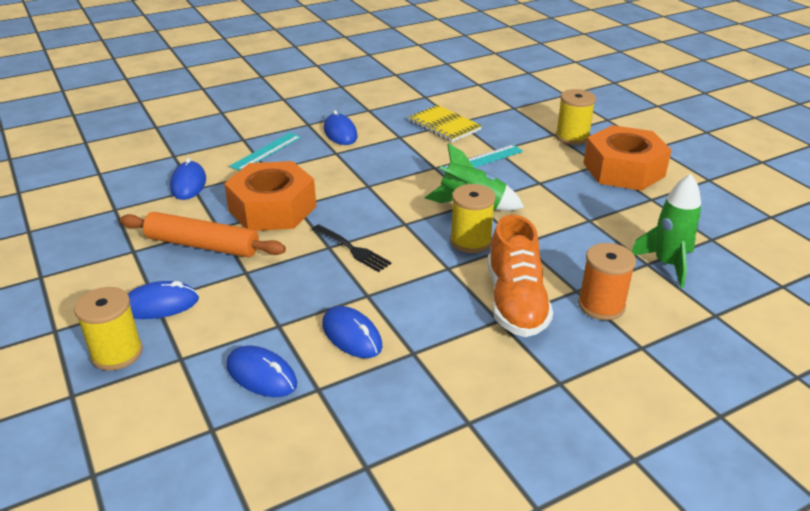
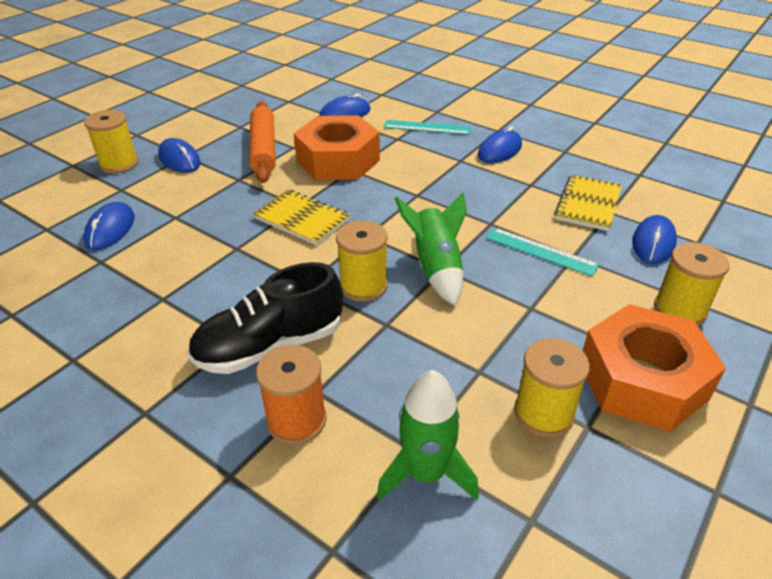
camera: 65 degrees right, 5 degrees up
(352, 335) = (174, 257): blue mouse -> blue mouse (653, 243)
(353, 249) = (302, 219): black fork -> yellow notebook
(515, 302) = (270, 346): orange shoe -> black shoe
(635, 209) = (543, 413): none -> yellow spool

